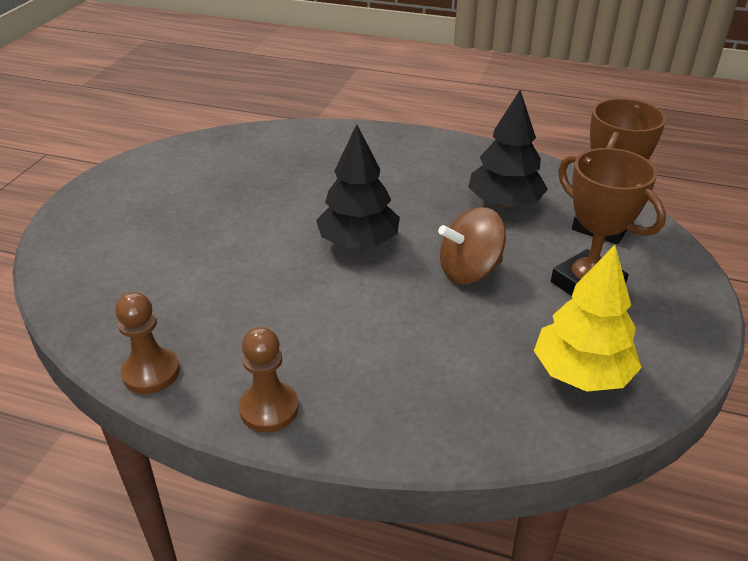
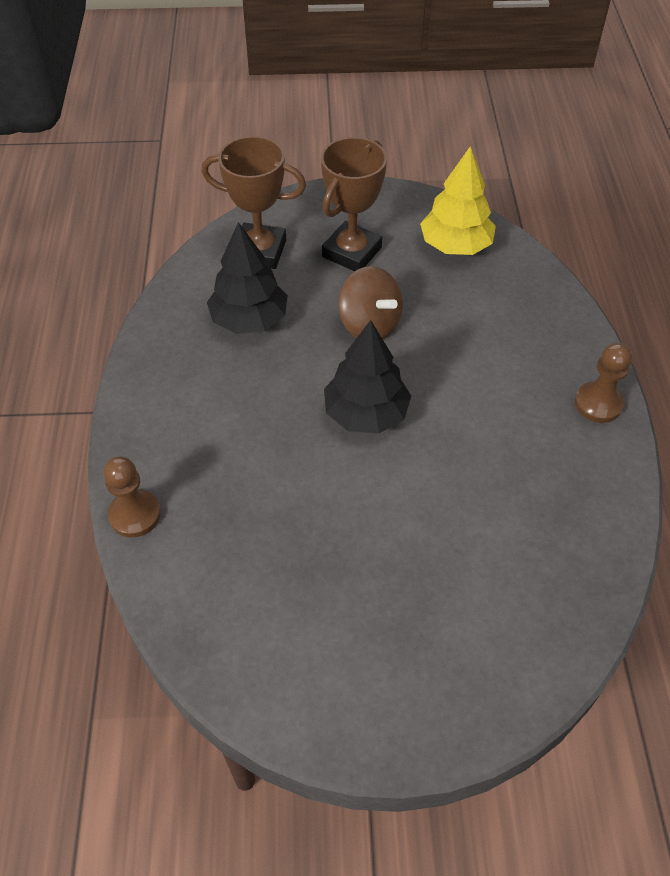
camera: 110 degrees left, 15 degrees up
(151, 372) = (616, 498): brown pawn -> brown pawn (135, 514)

